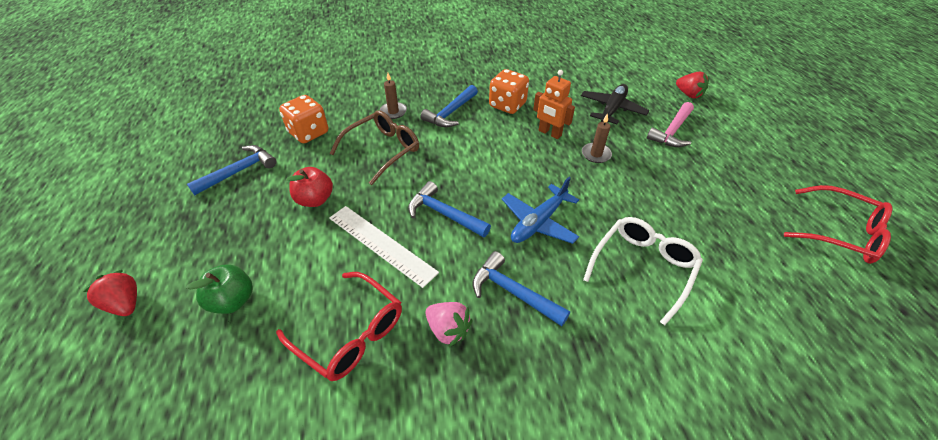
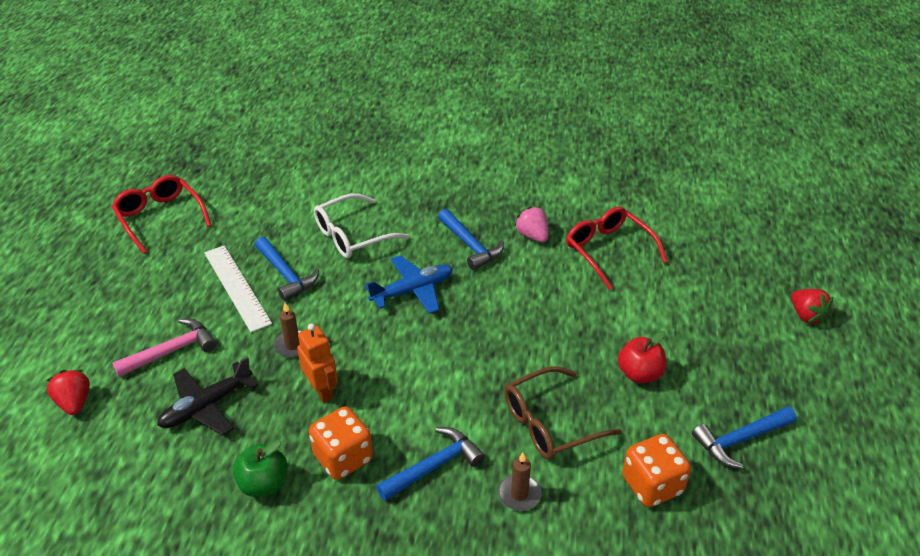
camera: 160 degrees left, 5 degrees down
(233, 301) = (709, 295): green apple -> green apple (263, 484)
(381, 244) = (573, 309): white ruler -> white ruler (237, 287)
(444, 214) = (501, 322): blue hammer -> blue hammer (285, 274)

